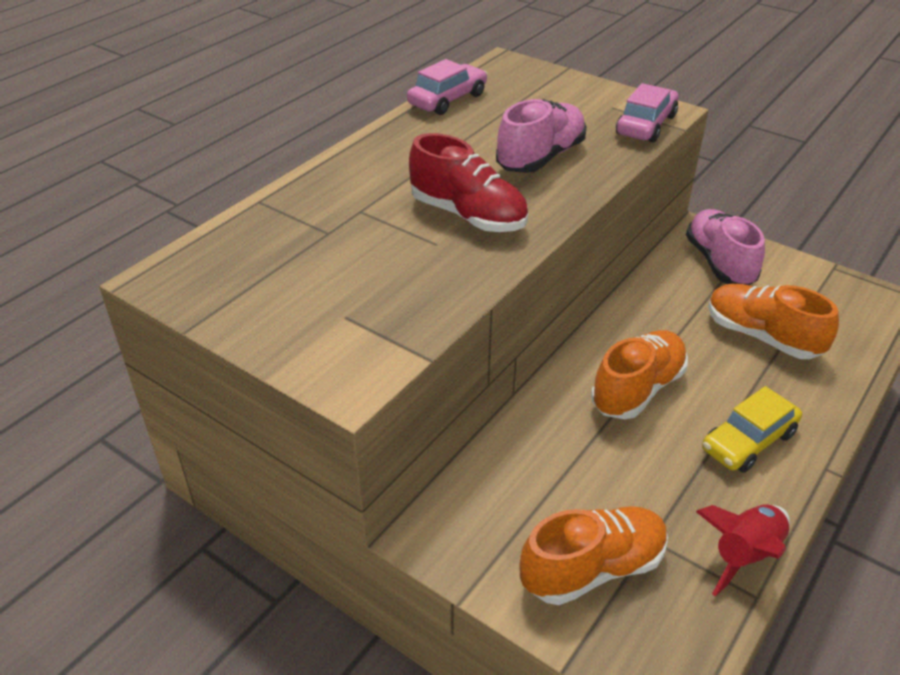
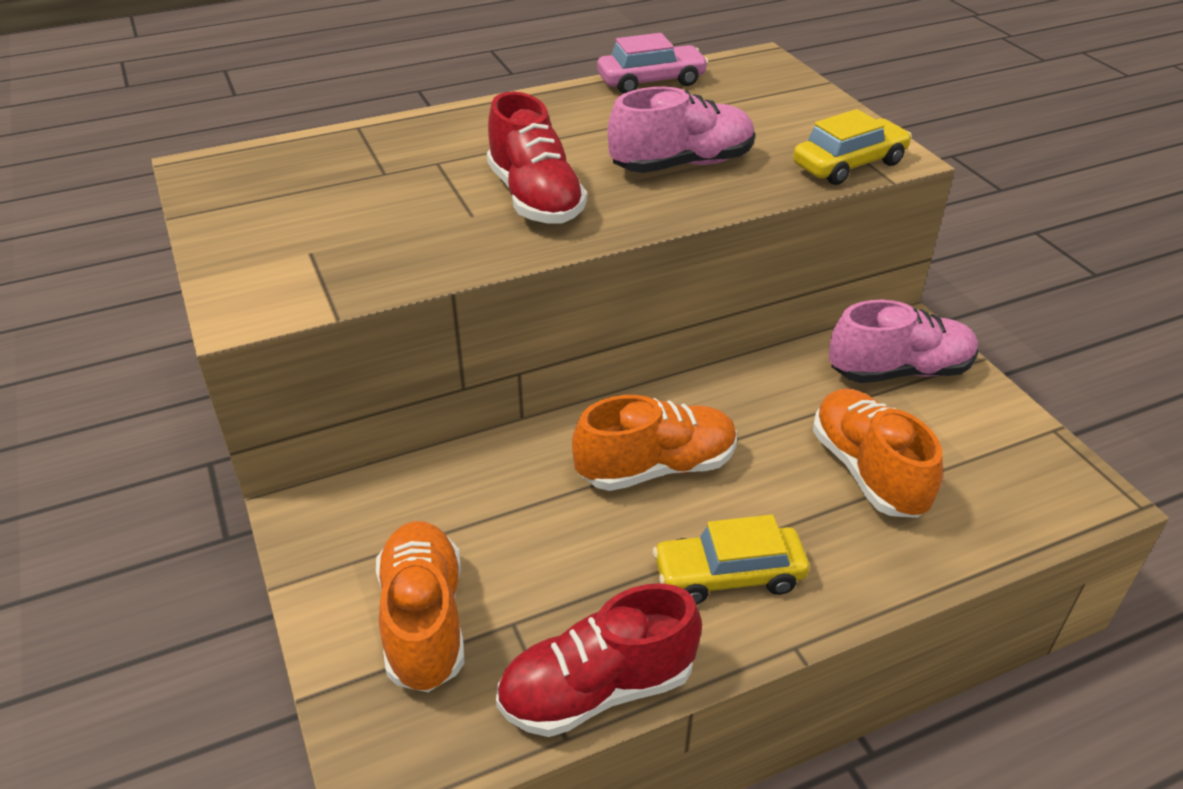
camera: 30 degrees right, 0 degrees up
(593, 568) = (424, 621): orange shoe -> orange shoe turned 105 degrees counterclockwise
(646, 125) = (849, 164): pink car -> yellow car
(719, 263) = (899, 371): pink shoe -> pink shoe turned 60 degrees clockwise
(744, 555) = (597, 689): red rocket -> red shoe

